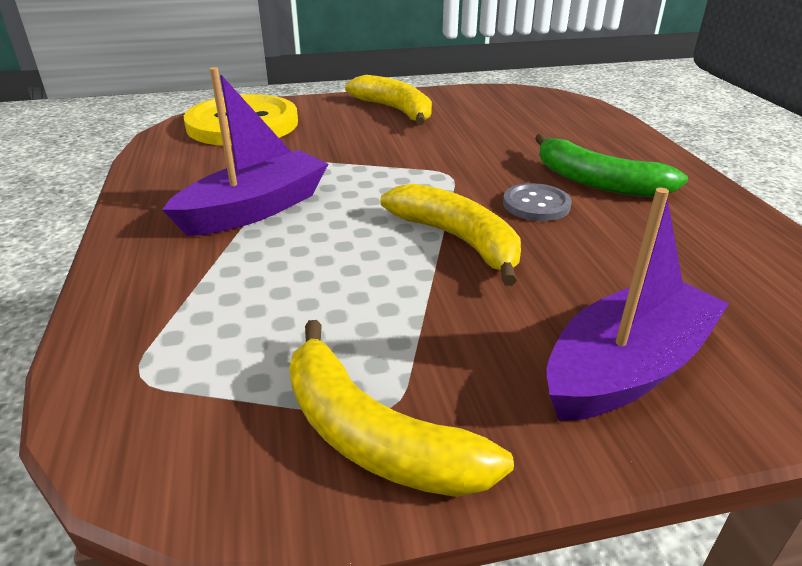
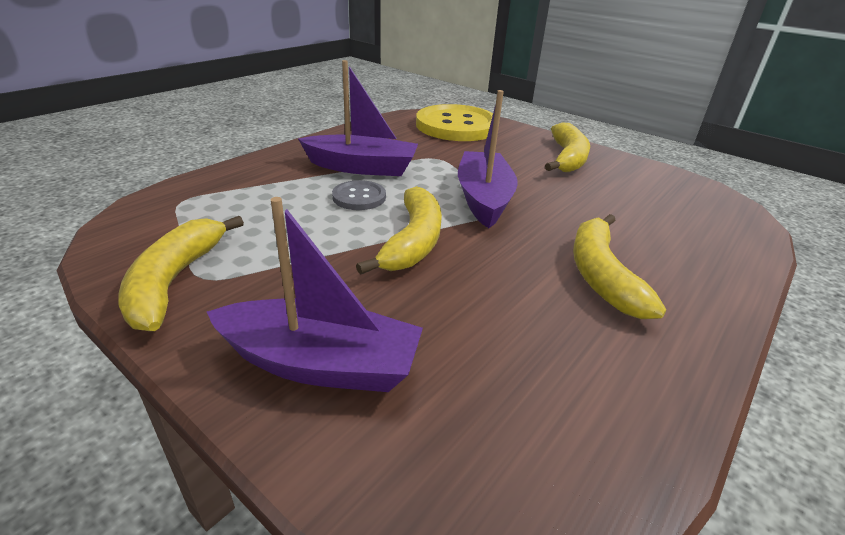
camera: 50 degrees right, 0 degrees up
(420, 175) = (483, 199): none -> purple boat
(536, 204) = (513, 257): grey button -> grey button (359, 197)
(597, 182) = (601, 275): green banana -> yellow banana

